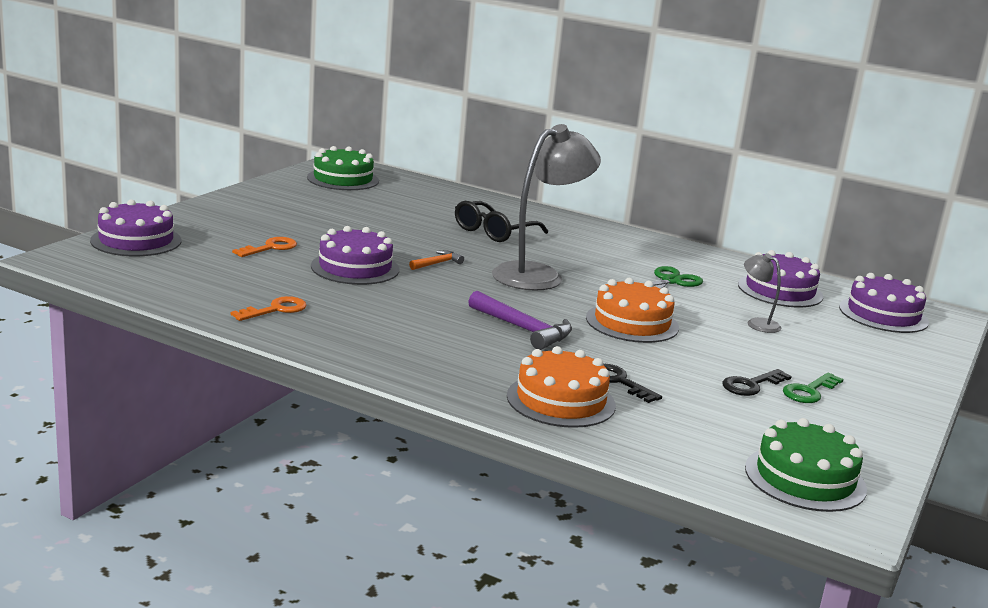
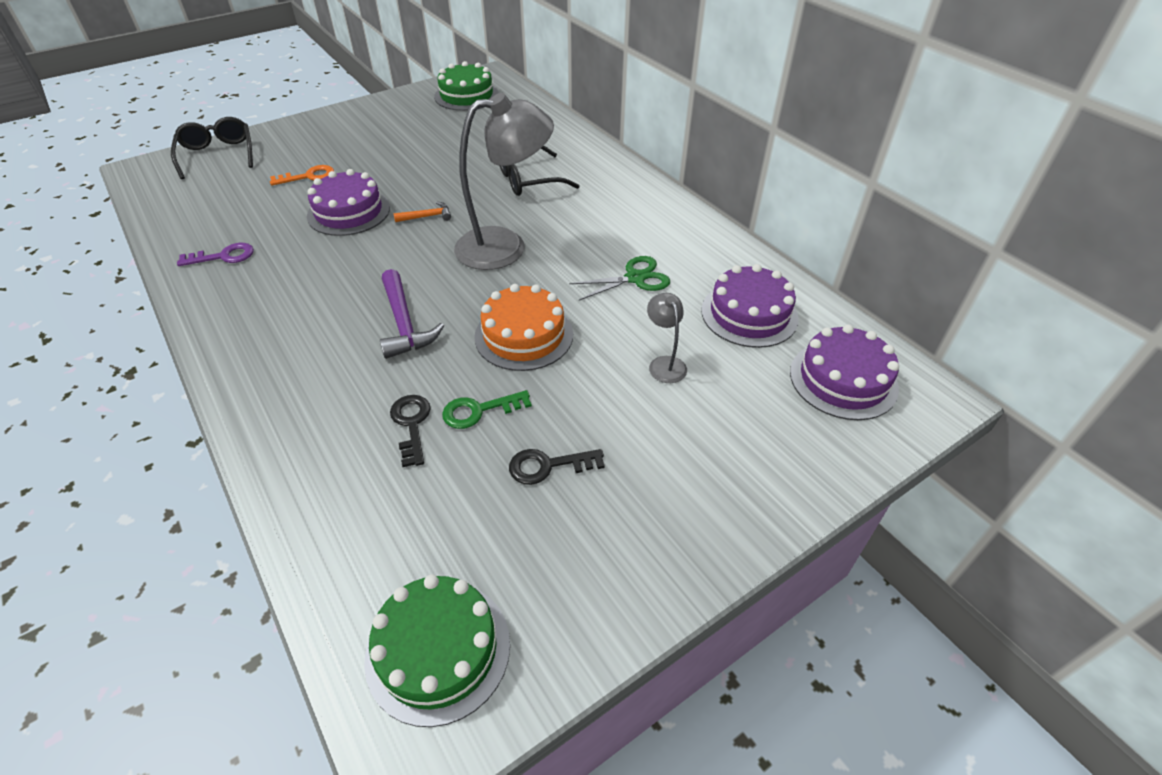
camera: 30 degrees right, 25 degrees up
(136, 240) = (217, 155): purple cake -> black glasses
(275, 310) = (223, 256): orange key -> purple key
(561, 400) = (323, 439): orange cake -> none
(809, 391) = (606, 495): green key -> green key (479, 411)

